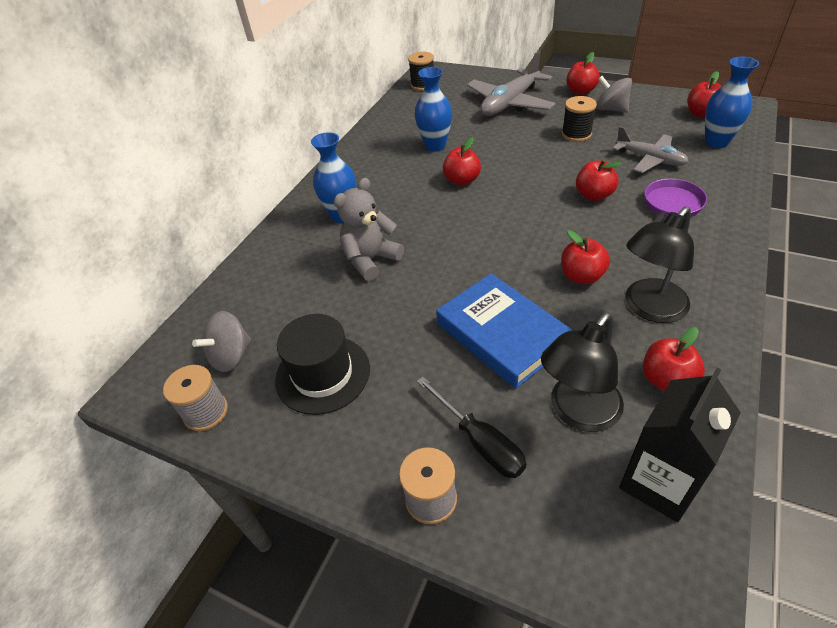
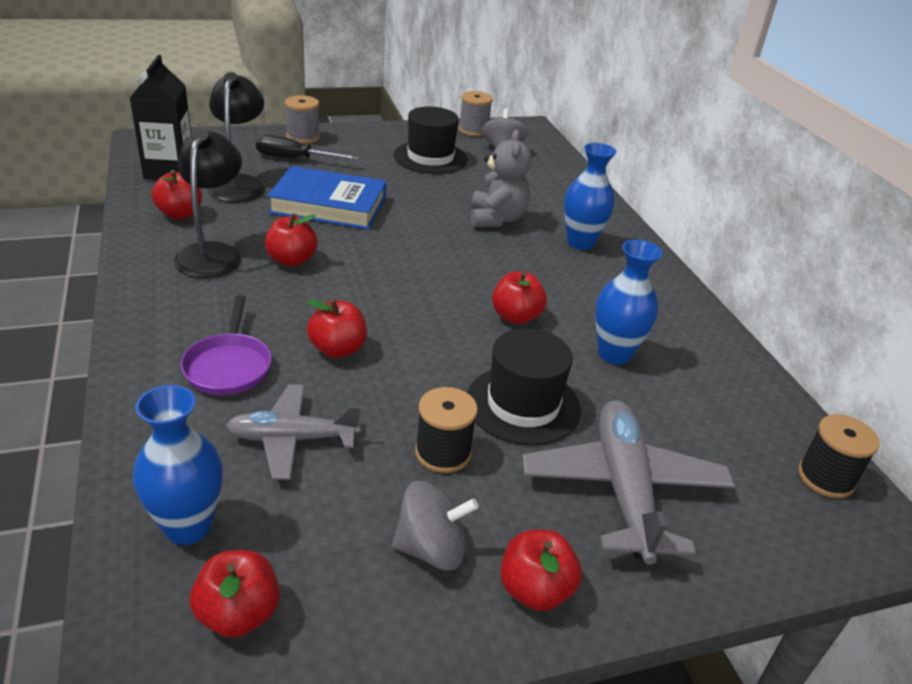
camera: 130 degrees right, 10 degrees down
(515, 140) = (523, 405): none -> black hat

